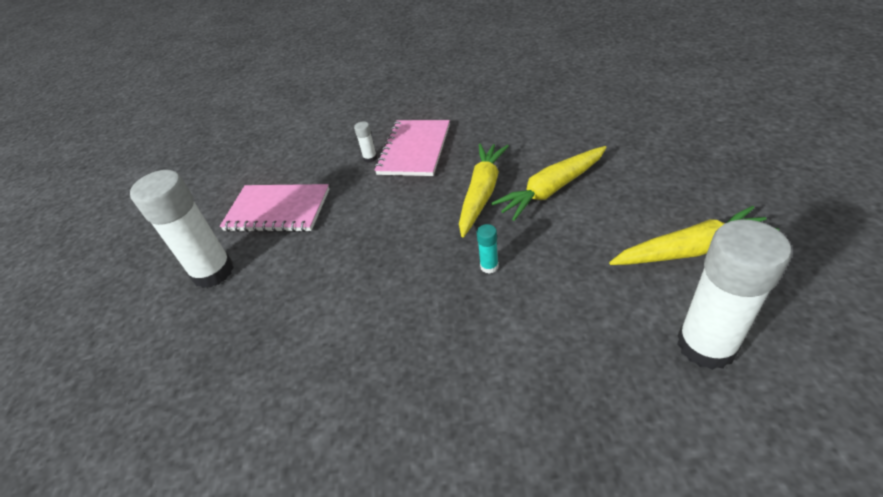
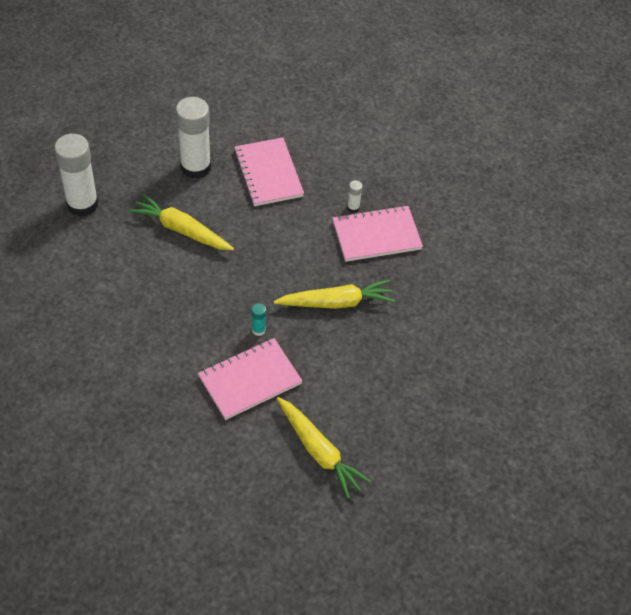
camera: 55 degrees right, 10 degrees up
(552, 189) = (358, 349): yellow carrot -> yellow carrot (181, 230)
(563, 292) = (250, 380): none -> pink notebook
(706, 345) = (232, 466): white glue stick -> white glue stick (82, 204)

